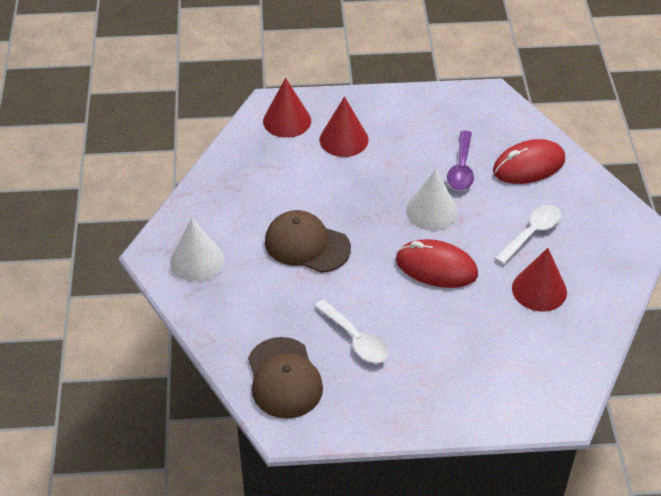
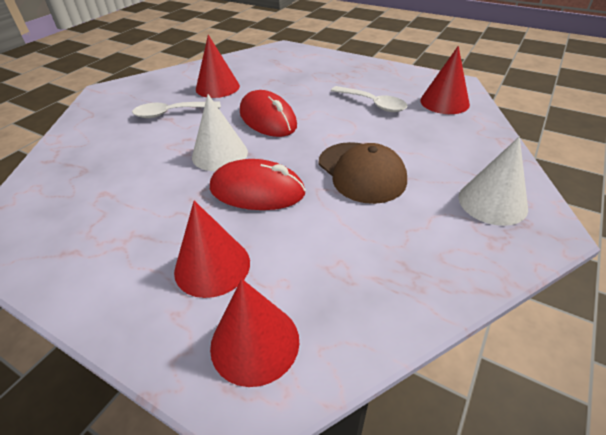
camera: 145 degrees left, 5 degrees down
(284, 378) = (444, 102): brown cap -> red cone
(355, 339) = (373, 104): white spoon -> white spoon turned 135 degrees clockwise
(461, 168) = (144, 176): purple spoon -> none
(528, 166) = (92, 154): red mouse -> red mouse (257, 191)

